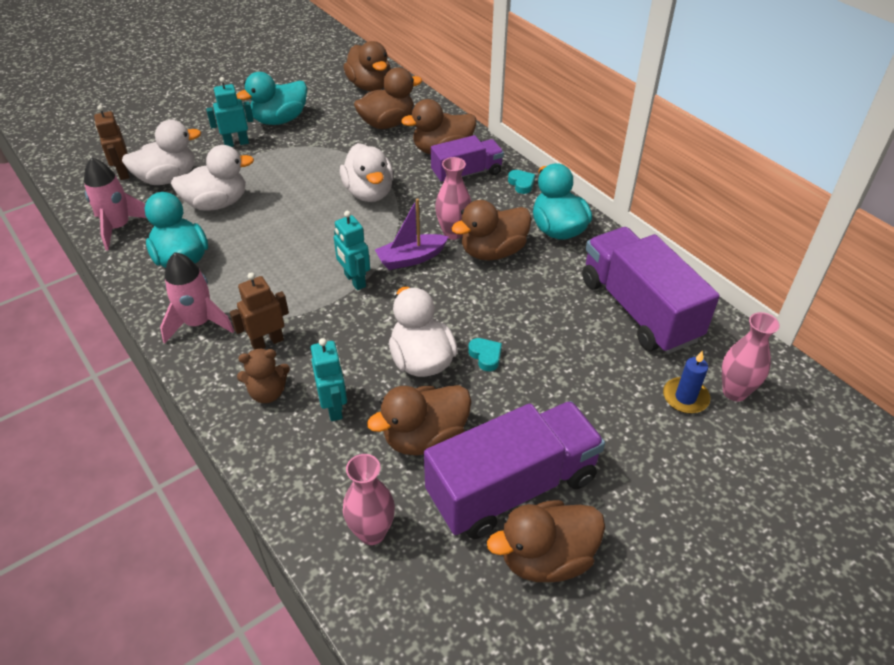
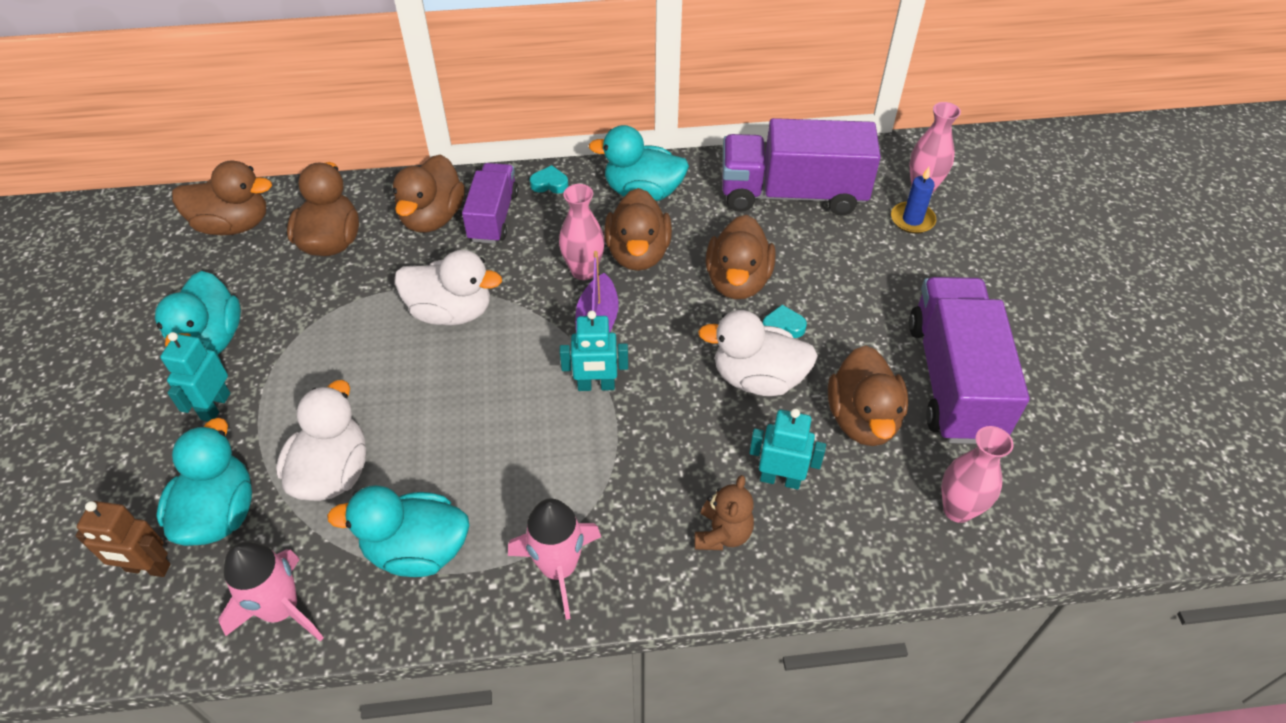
camera: 60 degrees left, 5 degrees up
(168, 178) = (219, 514): white duck -> turquoise duck
(267, 342) = (641, 506): brown robot -> none
(546, 558) = (1038, 392): brown duck -> brown duck (737, 281)

